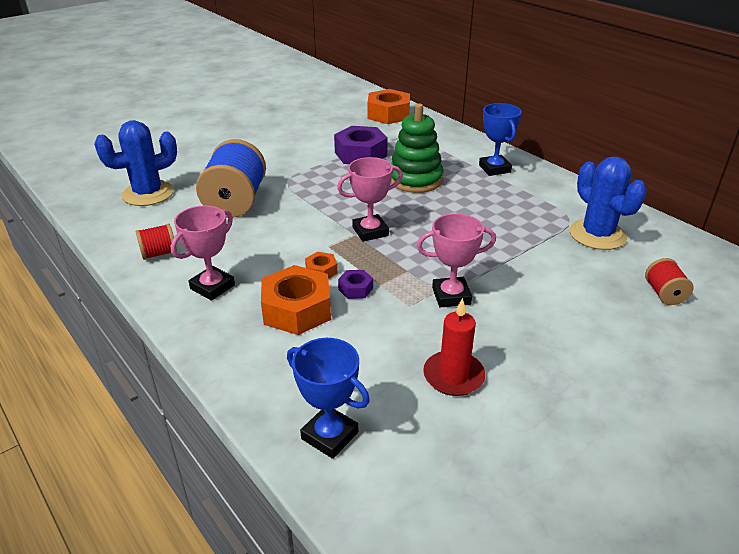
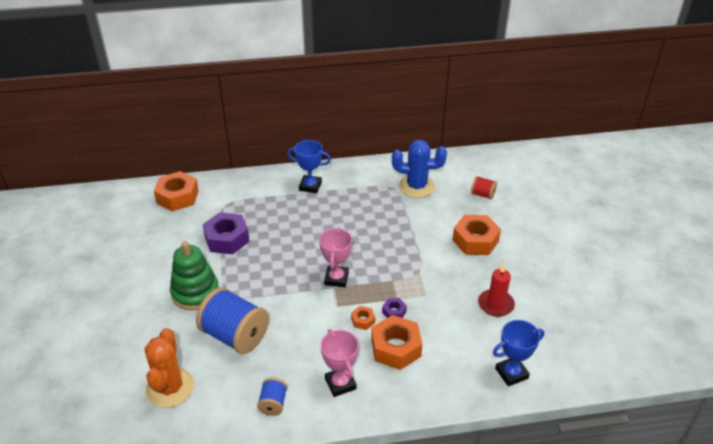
camera: 60 degrees left, 5 degrees up
(148, 193) = (170, 388): blue cactus -> orange cactus
(159, 253) = (273, 403): red spool -> blue spool
(415, 180) = (290, 228): green stacking toy -> green stacking toy (195, 293)
(451, 296) = (430, 273): pink trophy -> none
(560, 316) = (475, 240): none -> orange nut

